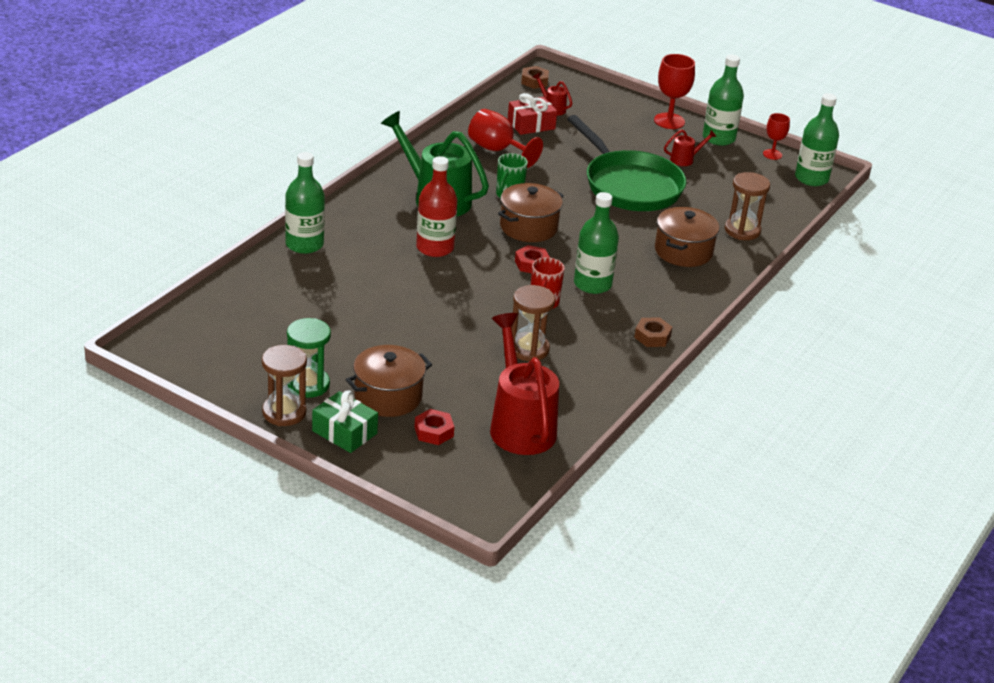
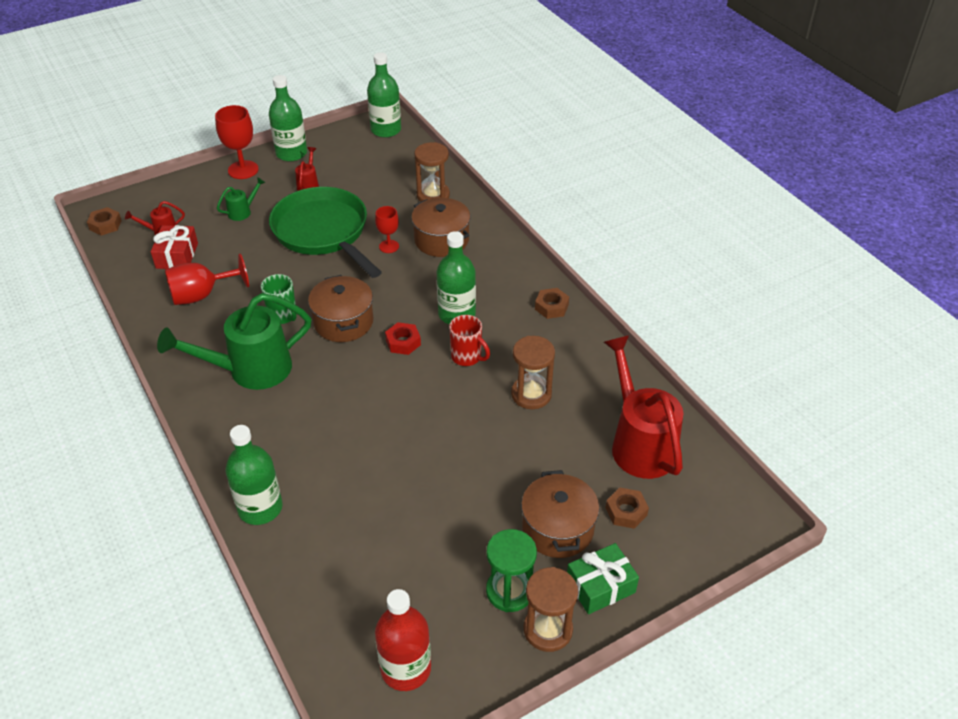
camera: 60 degrees left, 10 degrees up
(433, 432) = (626, 511): red nut -> brown nut
(435, 248) = (334, 402): red bottle -> red bottle (406, 668)
(520, 425) = (639, 443): red watering can -> red watering can turned 60 degrees clockwise
(614, 138) = (242, 212): none -> green watering can
(629, 185) = (323, 232): green pan -> green pan turned 120 degrees counterclockwise
(772, 154) = (337, 135): red goblet -> red goblet (389, 246)

